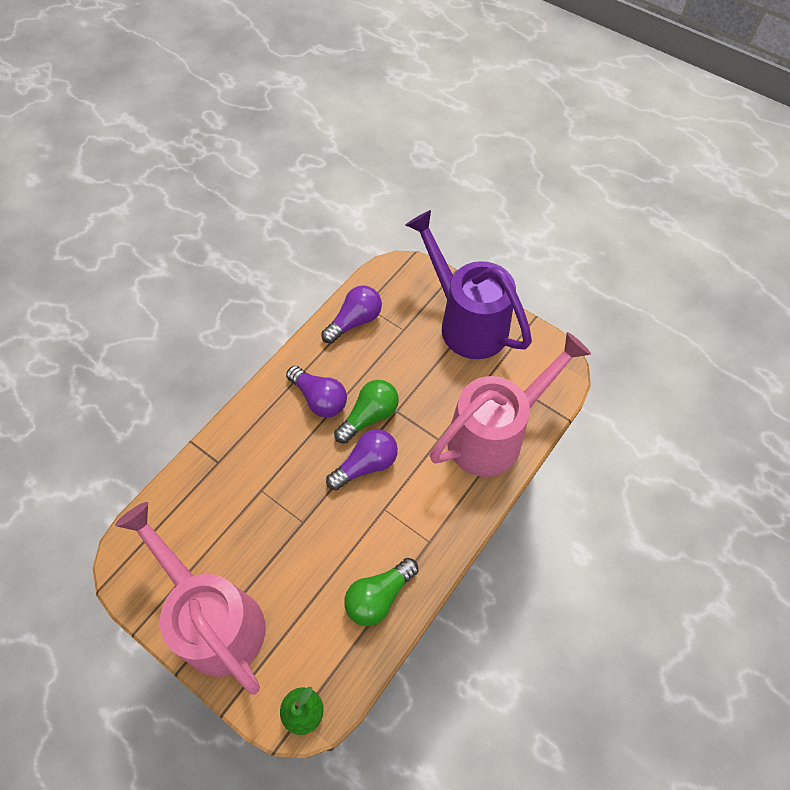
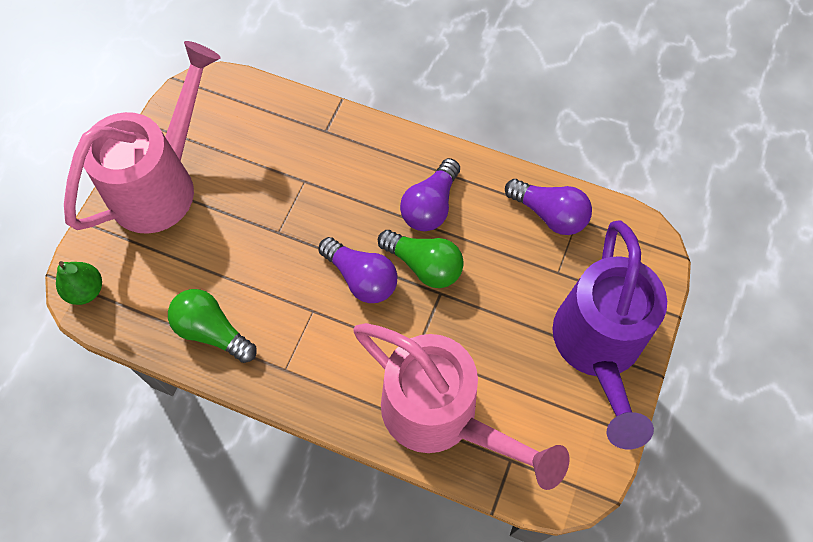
camera: 75 degrees right, 5 degrees up
(467, 322) = (598, 347): purple watering can -> purple watering can turned 150 degrees clockwise

